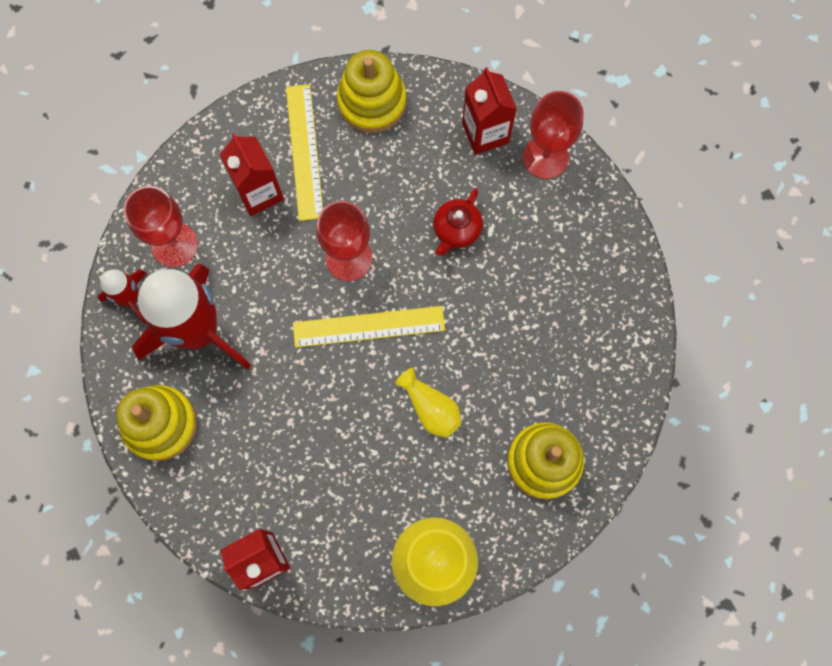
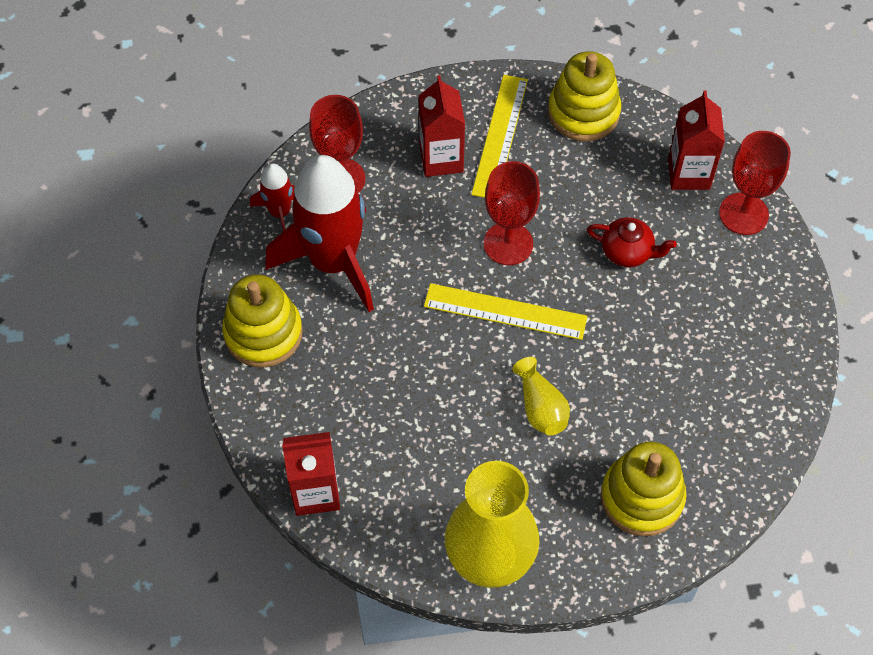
camera: 20 degrees right, 15 degrees down
(456, 230) = (627, 252): red teapot -> red teapot turned 120 degrees counterclockwise

